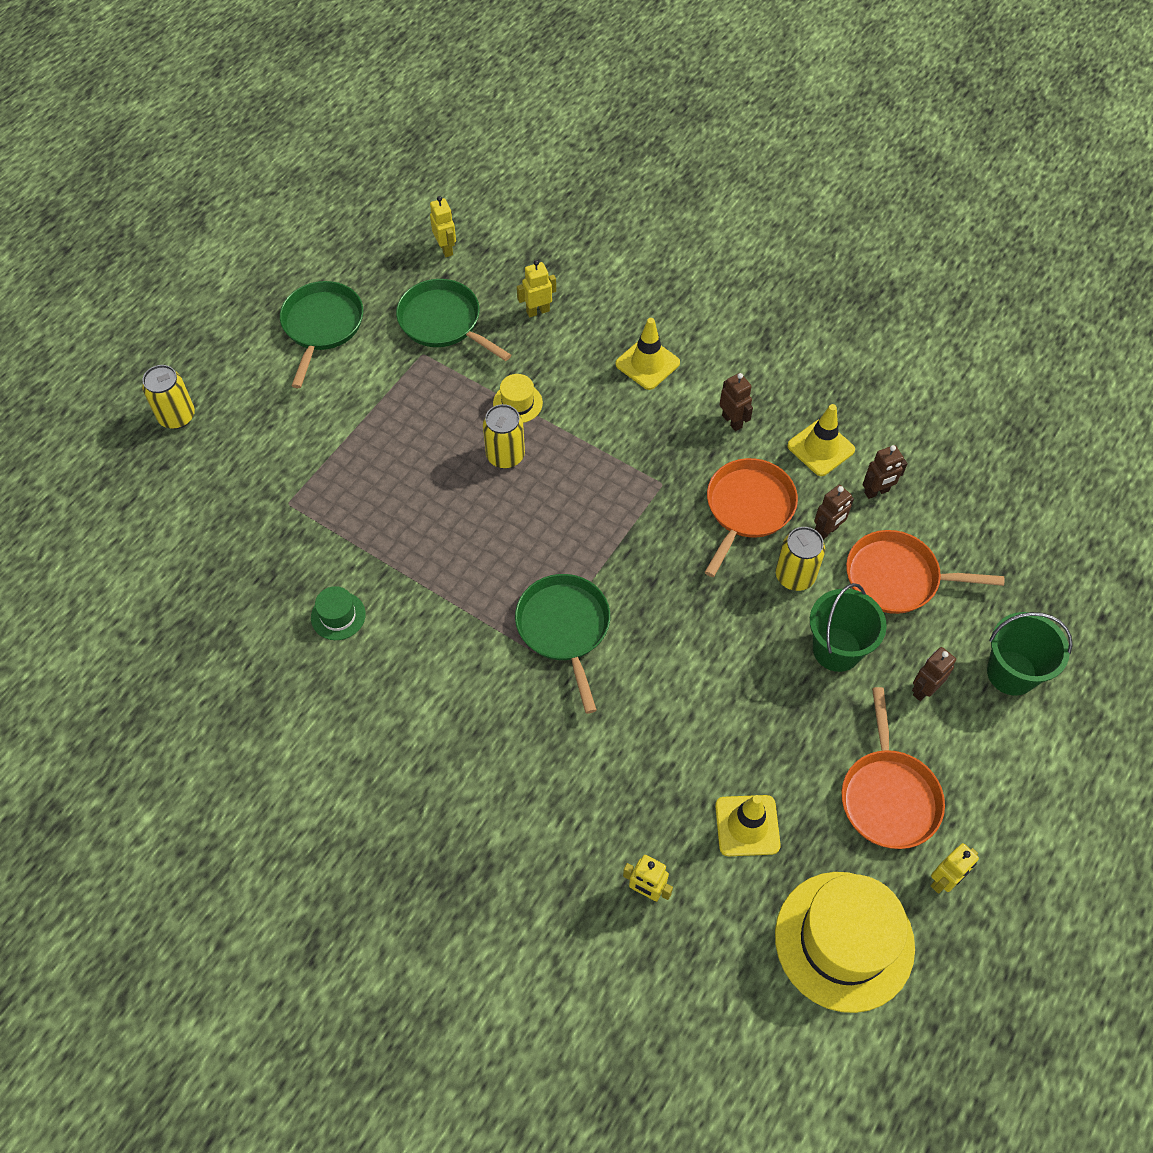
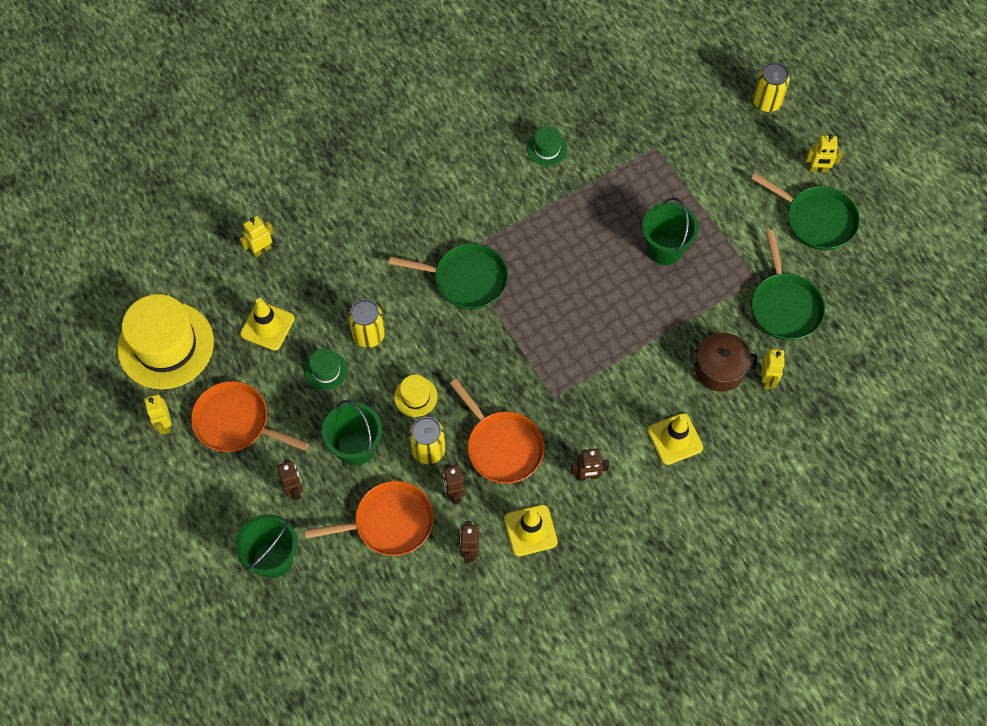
camera: 115 degrees right, 5 degrees up
(424, 447) = (665, 249): none -> green bucket
(443, 322) = (784, 306): green pan -> green pan turned 105 degrees clockwise
(446, 249) = (866, 337): yellow robot -> yellow robot (818, 169)
(505, 455) = (631, 299): yellow can -> yellow can (368, 335)
(517, 403) = (677, 327): yellow hat -> yellow hat (415, 396)
(547, 352) = (719, 369): none -> brown pot
(765, 727) = (326, 370): none -> green hat
(897, 578) = (389, 522): orange pan -> orange pan turned 45 degrees clockwise

